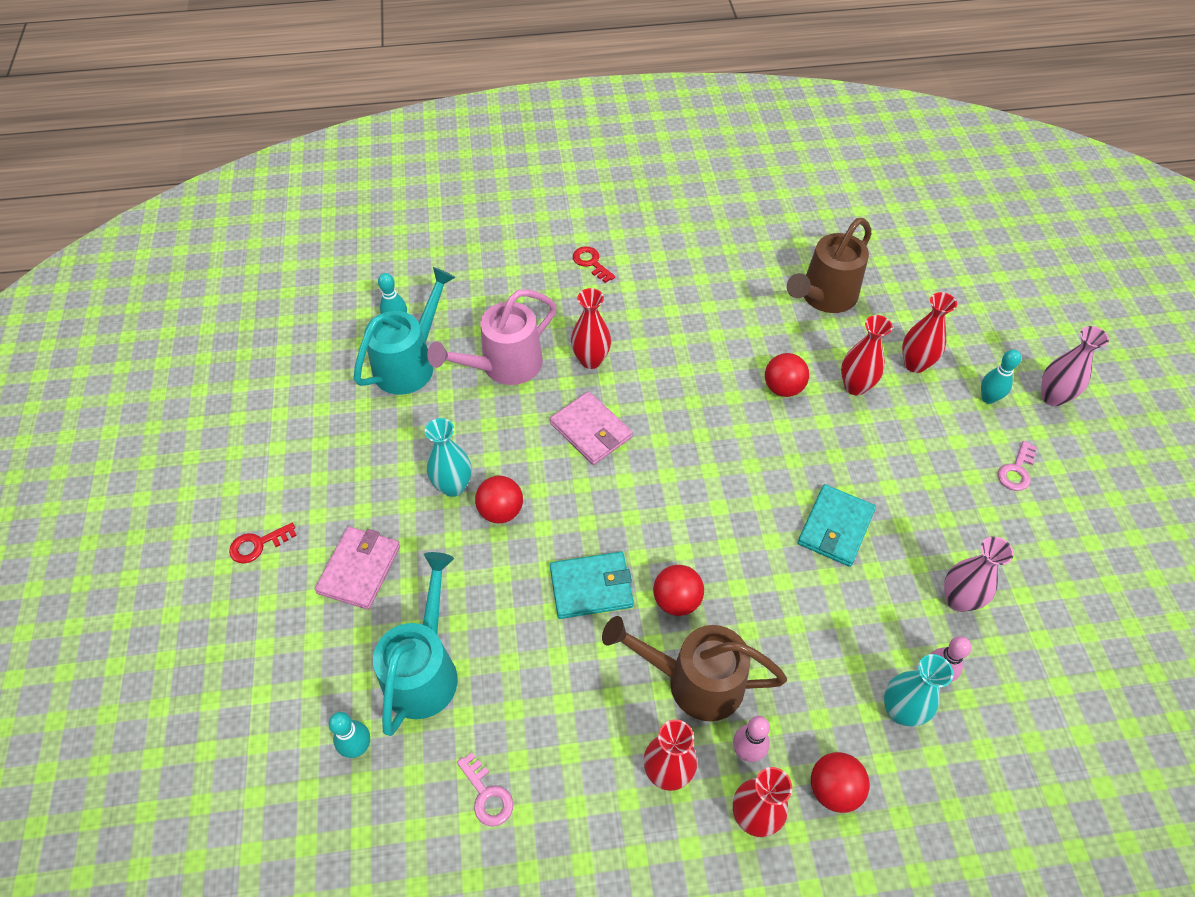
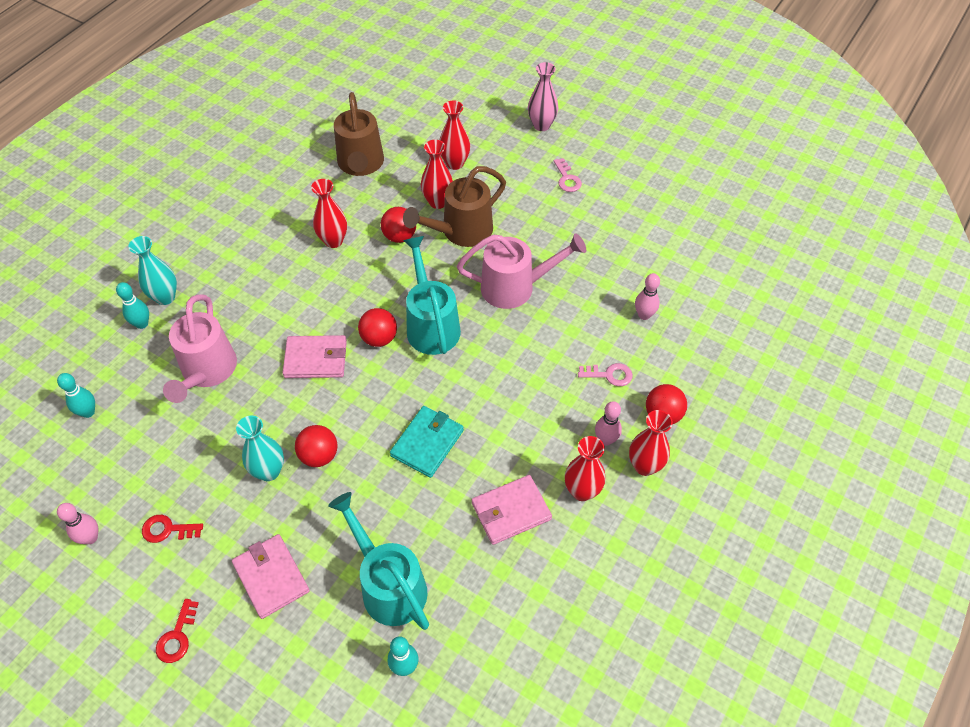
camera: 50 degrees left, 0 degrees up
(295, 416) = (90, 538): none -> pink bowling pin
(410, 363) = (134, 427): turquoise watering can -> turquoise watering can (431, 324)
(487, 795) = (508, 605): pink key -> pink key (609, 375)
(586, 719) = (511, 511): none -> pink wallet
(591, 263) = (184, 259): red key -> red key (167, 530)
(591, 360) = (262, 318): red vase -> red vase (333, 241)
(676, 600) = (482, 403): red ball -> red ball (379, 338)
(693, 681) = (540, 434): brown watering can -> brown watering can (460, 232)
(835, 527) = (516, 287): turquoise wallet -> pink watering can
(900, 711) = (649, 347): turquoise vase -> turquoise vase (165, 297)
(958, 600) = (613, 268): pink vase -> none
(988, 398) = (512, 152): turquoise bowling pin -> turquoise bowling pin (142, 324)

